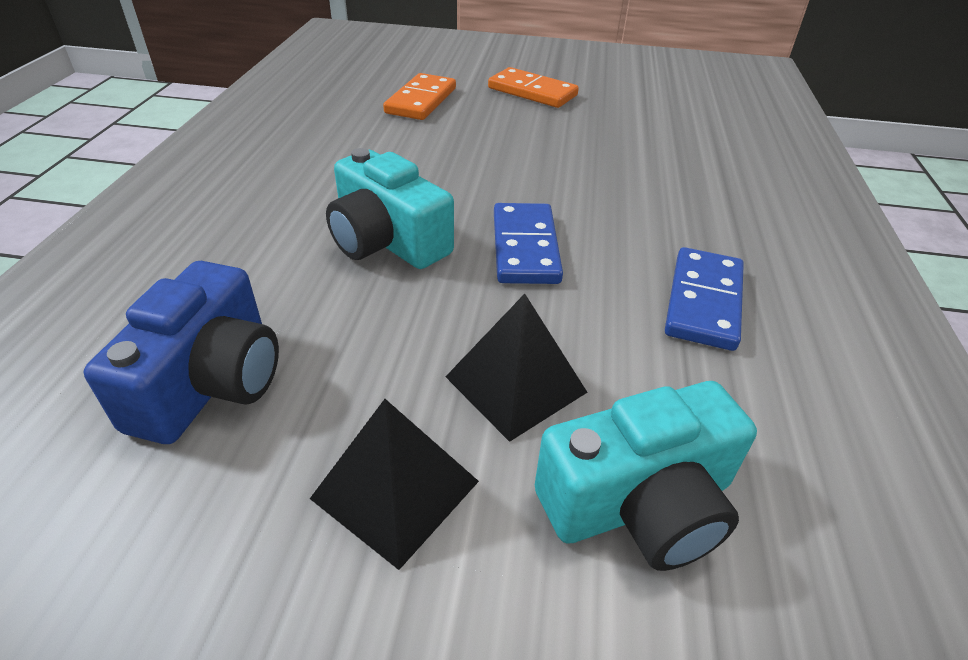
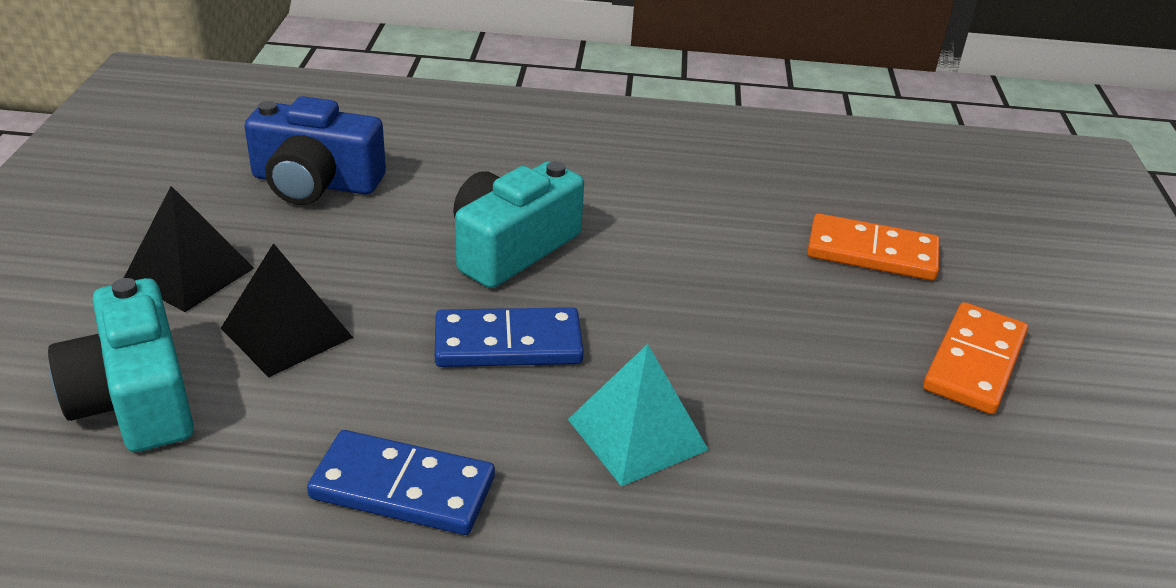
camera: 85 degrees right, 5 degrees down
(617, 199) = (637, 434): none -> turquoise pyramid

